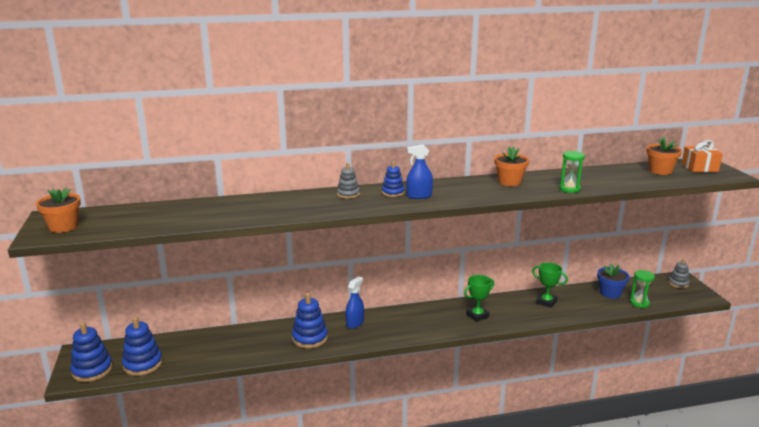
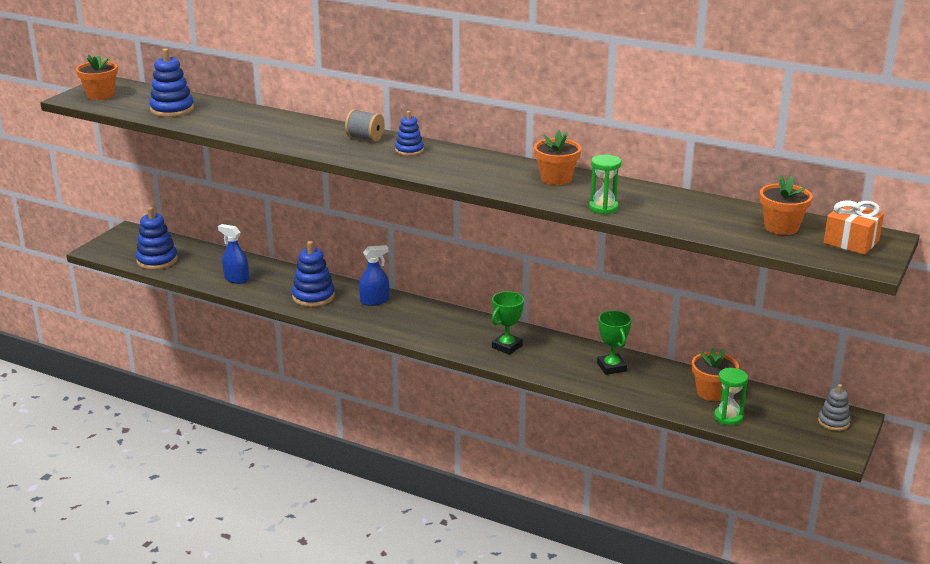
camera: 40 degrees right, 5 degrees up
(92, 370) = (118, 249): blue stacking toy -> blue stacking toy (172, 109)
(348, 194) = (365, 138): grey stacking toy -> grey spool
(419, 196) = (426, 162): blue spray bottle -> blue spray bottle (236, 279)
(477, 315) = (507, 346): green trophy -> green trophy turned 60 degrees counterclockwise
(610, 293) = (712, 392): blue flower pot -> orange flower pot

